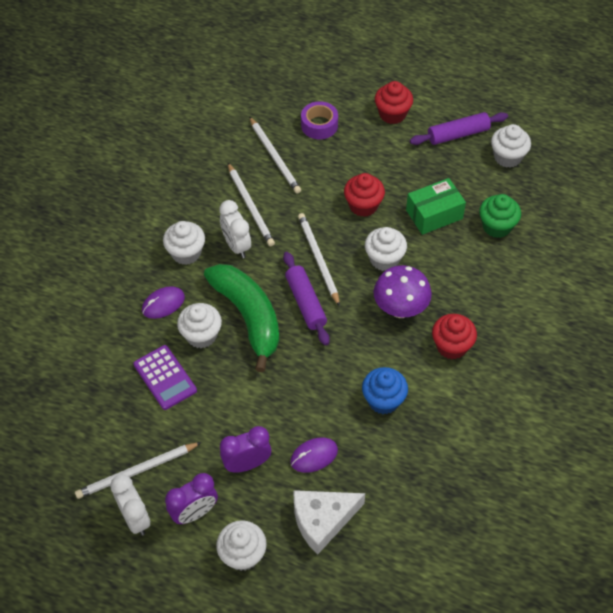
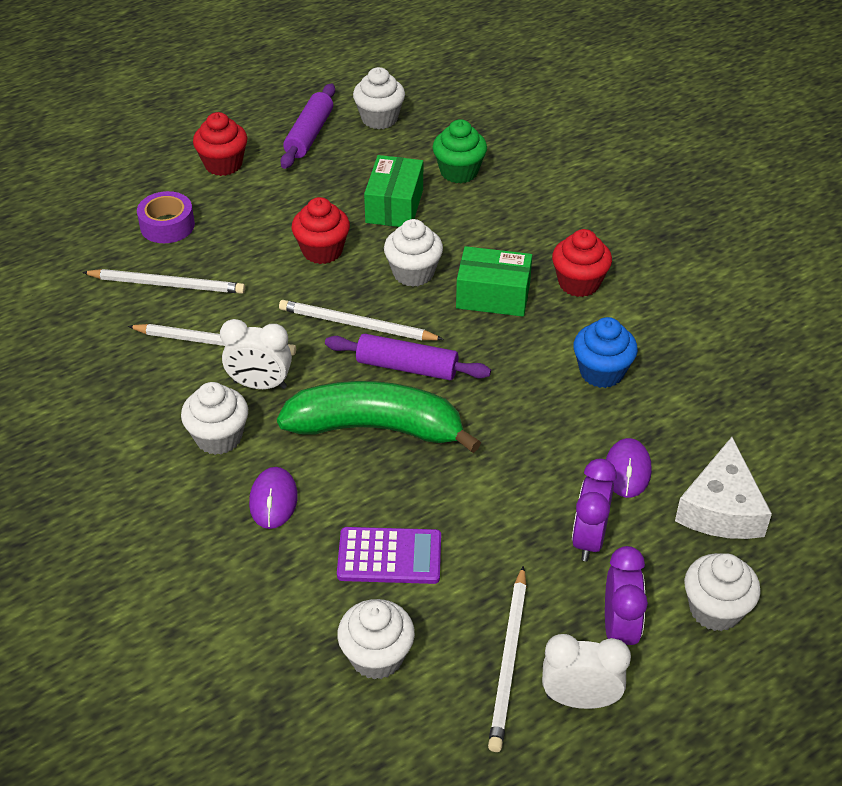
camera: 55 degrees left, 10 degrees down
(201, 335) = (360, 486): white cupcake -> white cupcake (377, 656)
(400, 309) = (493, 296): purple mushroom -> green box

